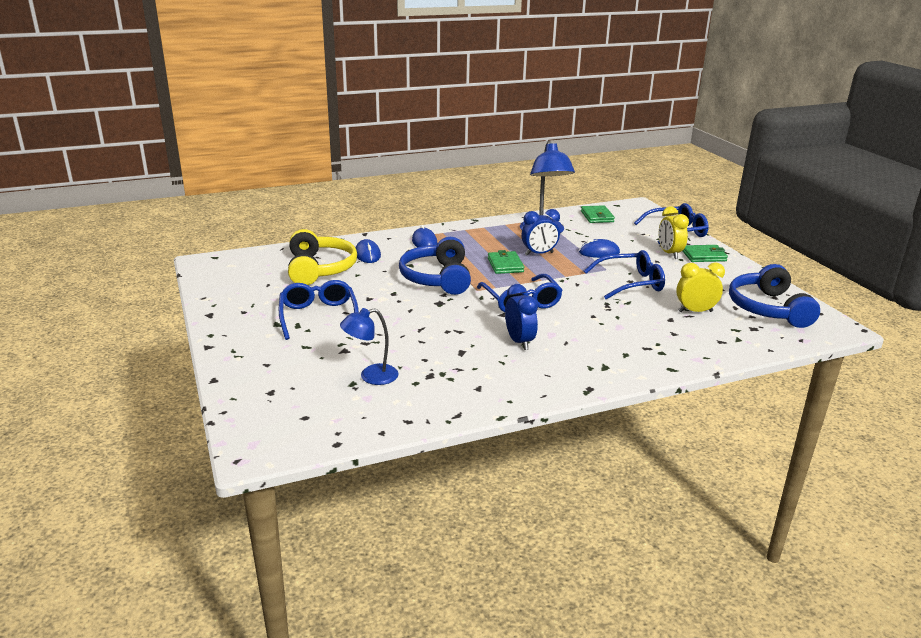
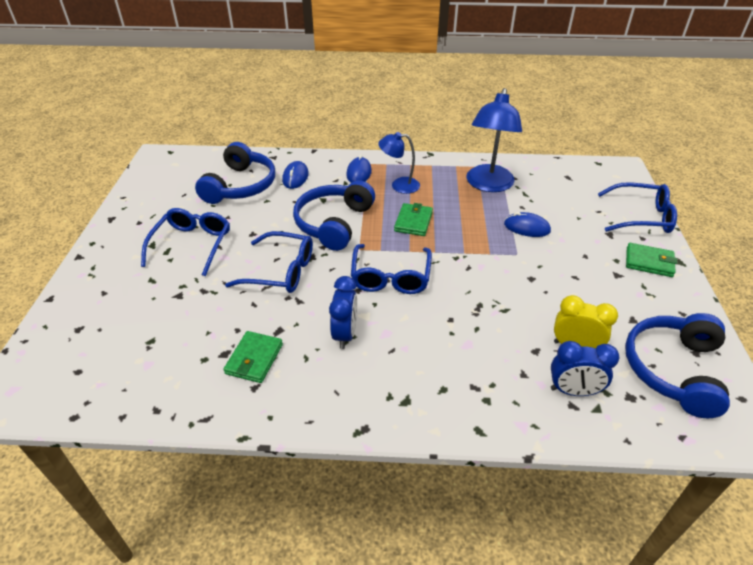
camera: 25 degrees right, 15 degrees up
(320, 269) = (241, 186): yellow headphones -> blue headphones
(371, 376) = (173, 337): blue lamp -> blue lamp (399, 185)
(539, 254) = (460, 214): blue clock -> blue clock (573, 391)
(597, 216) = (563, 175): green wallet -> green wallet (254, 359)
(630, 283) = (528, 282): blue glasses -> blue glasses (280, 271)
(669, 253) = (608, 248): yellow clock -> none

